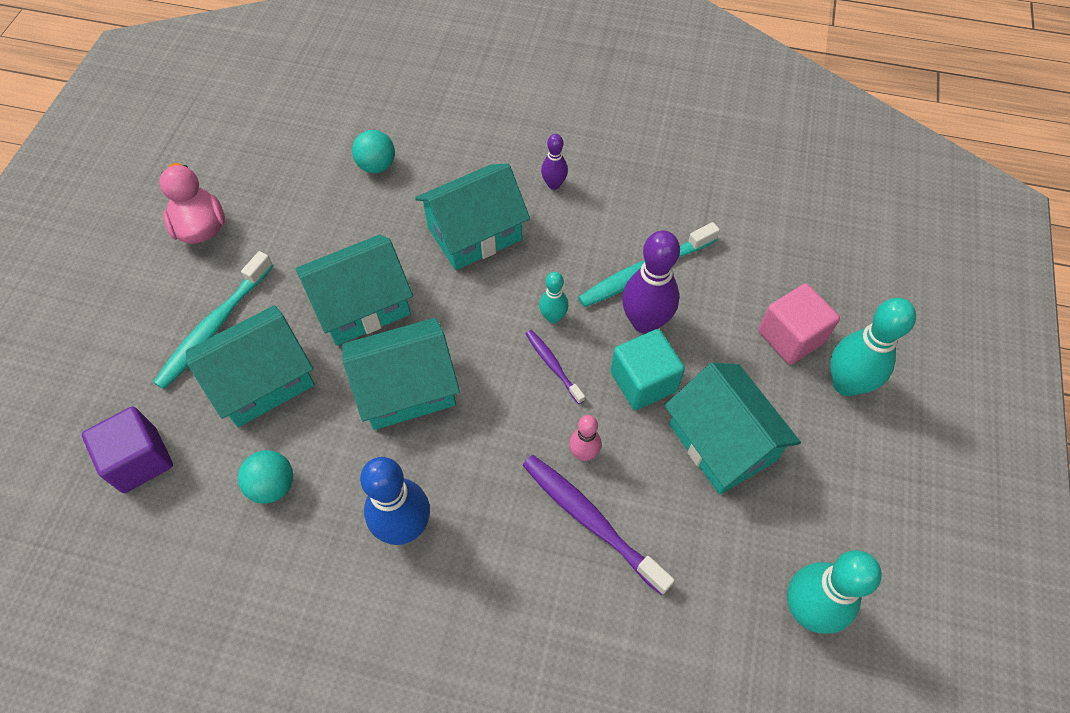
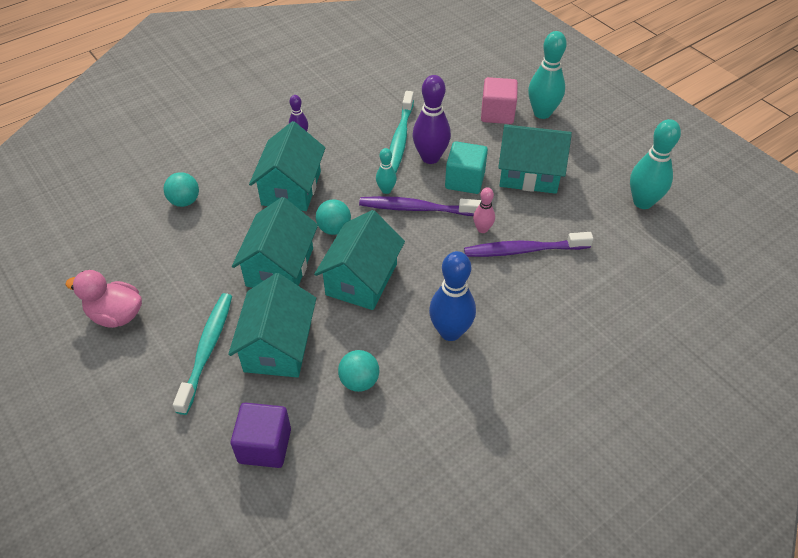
camera: 50 degrees left, 10 degrees down
(214, 327) = (207, 350): turquoise toothbrush -> turquoise toothbrush turned 150 degrees counterclockwise
(453, 312) = (334, 229): none -> turquoise ball
(553, 365) = (416, 208): purple toothbrush -> purple toothbrush, size x1.80

